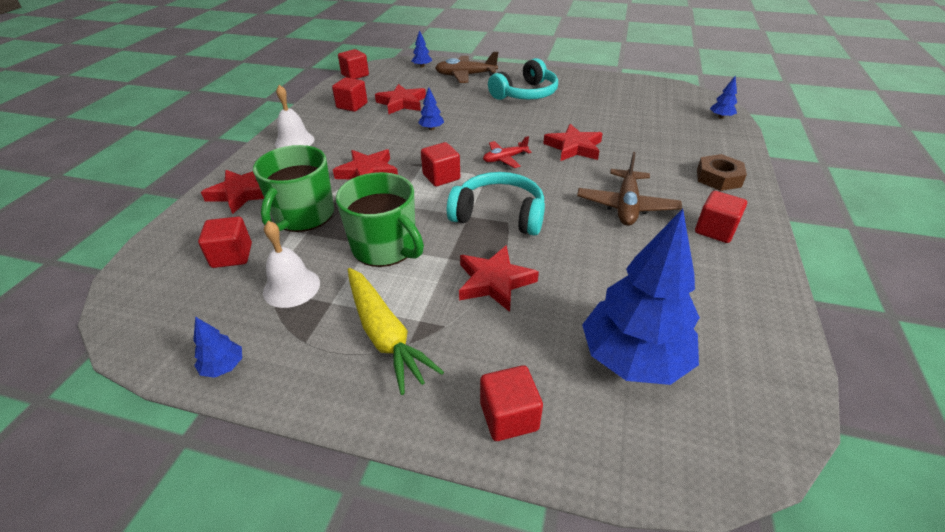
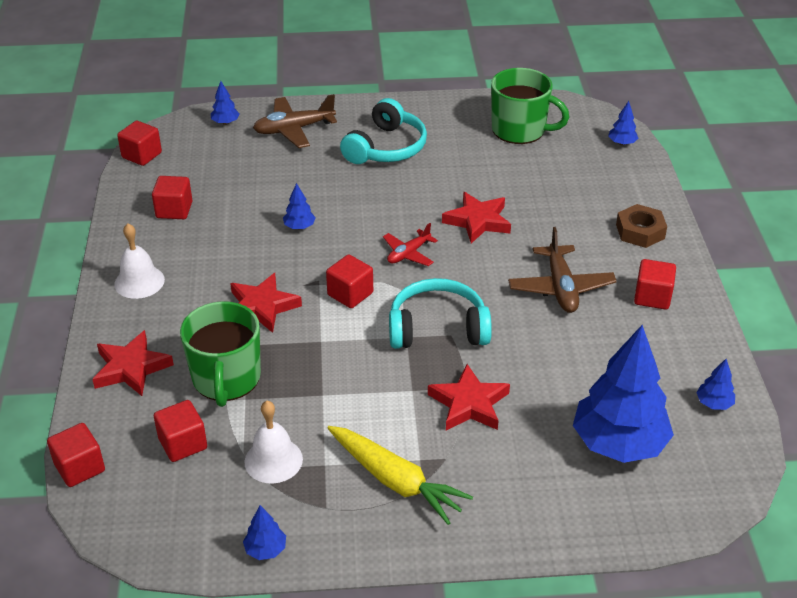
camera: 20 degrees left, 0 degrees up
(385, 247) = (341, 394): green mug -> green mug (520, 130)
(402, 103) = (237, 193): red star -> none
(509, 416) = (538, 518): red cube -> red cube (80, 468)
(758, 344) = (714, 403): none -> blue tree

